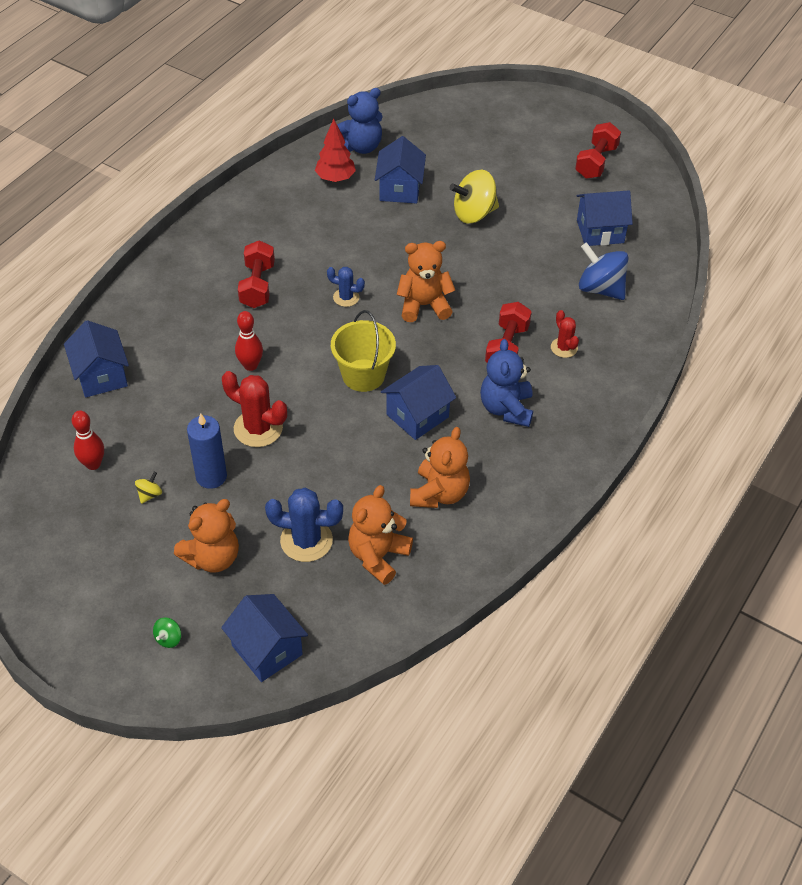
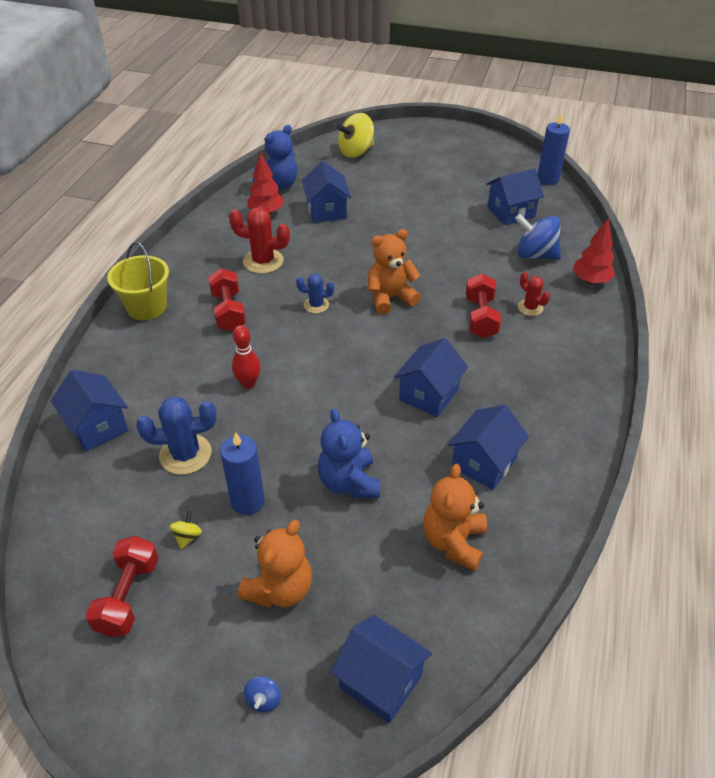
camera: 15 degrees left, 5 degrees down
(93, 464) = (114, 519): red bowling pin -> none
(169, 638) = (263, 700): green spinning top -> blue spinning top
(258, 428) = (278, 441): red cactus -> red cactus (263, 261)
(306, 540) = (373, 544): blue cactus -> blue cactus (185, 454)
(363, 375) = (361, 369): yellow bucket -> yellow bucket (146, 307)
(439, 493) = (484, 463): orange teddy bear -> blue house
(474, 213) = (399, 218): yellow spinning top -> yellow spinning top (356, 152)
(506, 408) = (507, 370): blue teddy bear -> blue teddy bear (349, 482)
(596, 162) = (480, 163): red dumbbell -> red dumbbell (128, 596)
(644, 331) = (590, 281): none -> red tree
(664, 198) = (547, 179): none -> blue candle

